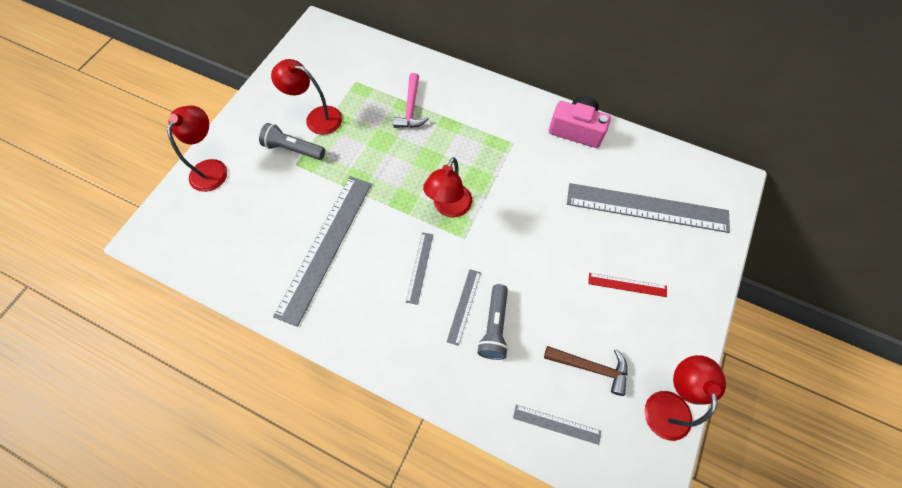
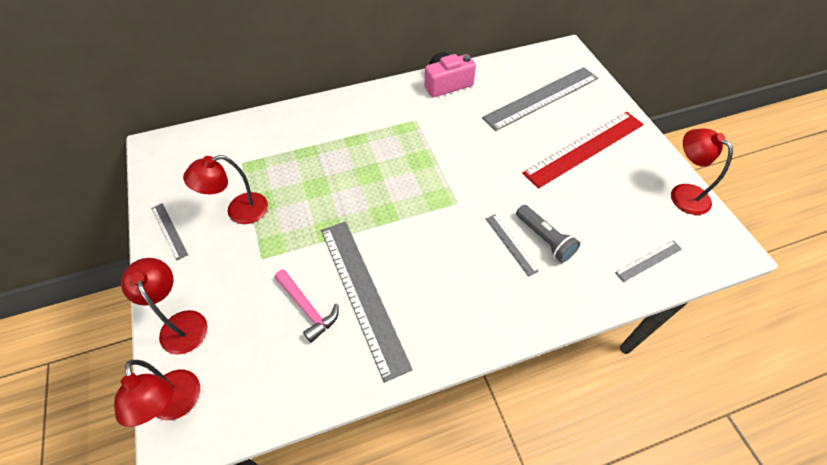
camera: 45 degrees left, 10 degrees down
(294, 149) = (246, 248): grey flashlight -> none
(411, 108) = (313, 149): pink hammer -> pink hammer (307, 308)
(420, 267) = (451, 246): grey ruler -> grey ruler (169, 230)
(449, 208) = (423, 192): red lamp -> red lamp (176, 405)
(590, 367) = (624, 211): brown hammer -> none
(627, 285) = (584, 148): red ruler -> red ruler, size x2.20

